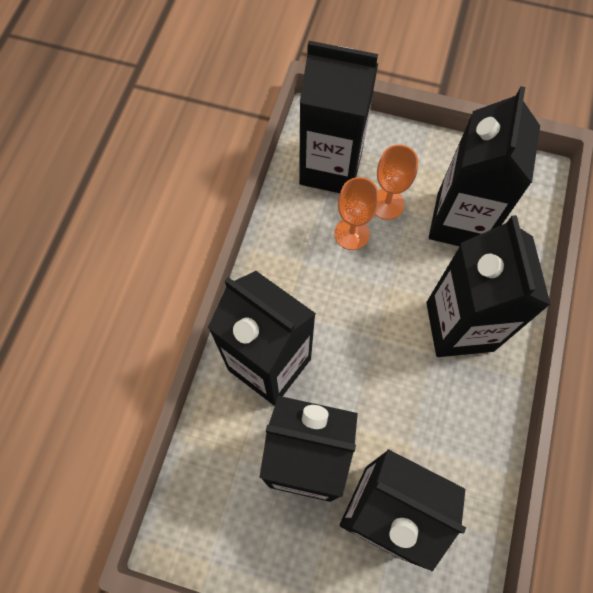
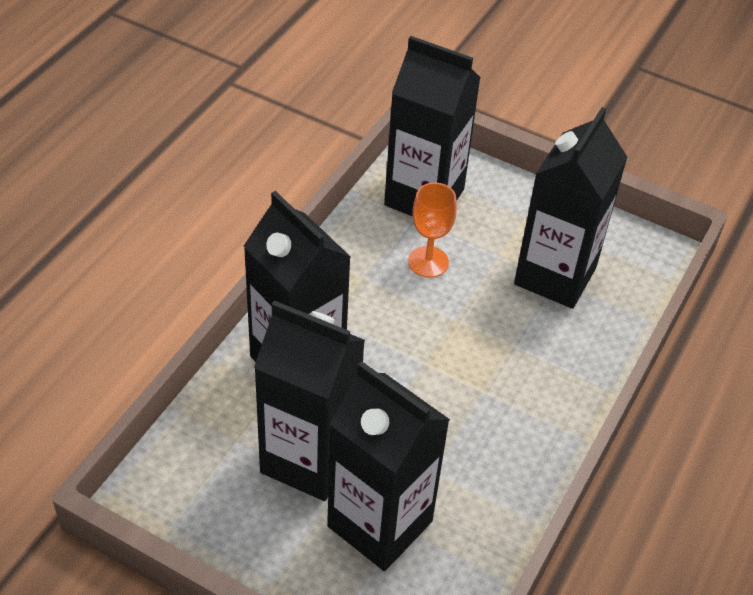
camera: 10 degrees right, 20 degrees down
(387, 204) = (477, 243): orange goblet -> none
(459, 326) = (523, 372): black carton -> none

